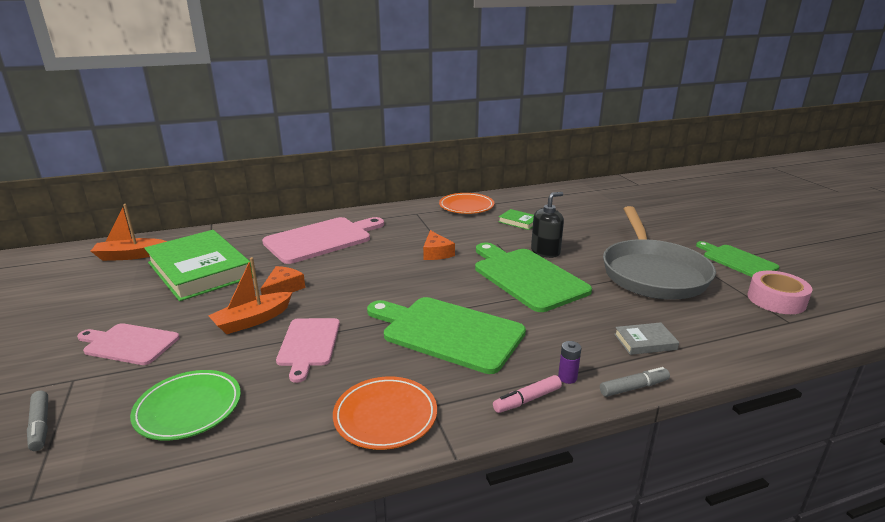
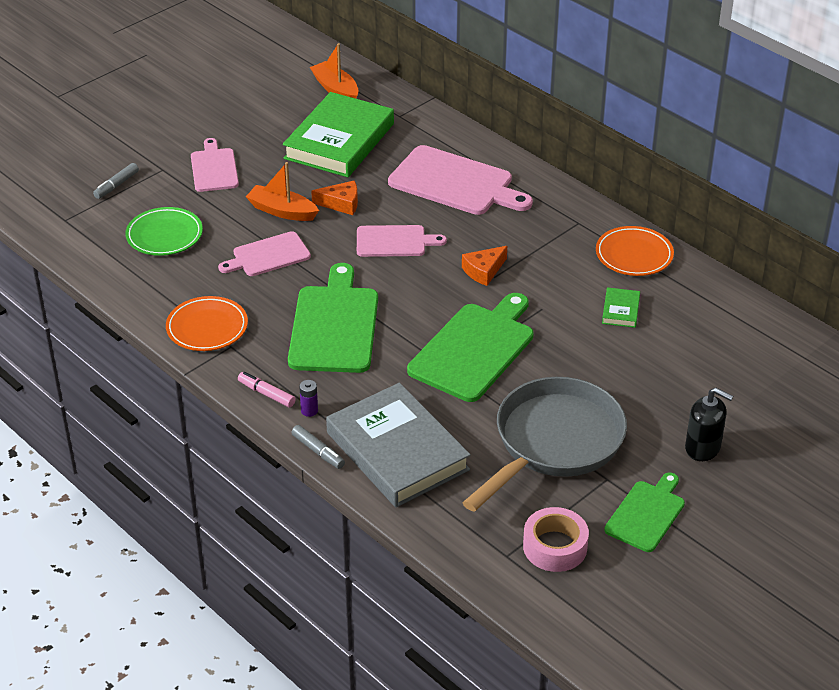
camera: 65 degrees right, 15 degrees up
(362, 278) = (394, 241): none -> pink cutting board
(545, 252) = (549, 350): black soap dispenser -> black soap dispenser (703, 448)
(645, 342) = (397, 451): grey book -> grey book, size x2.44
(652, 273) = (554, 442): grey pan -> grey pan turned 150 degrees clockwise

